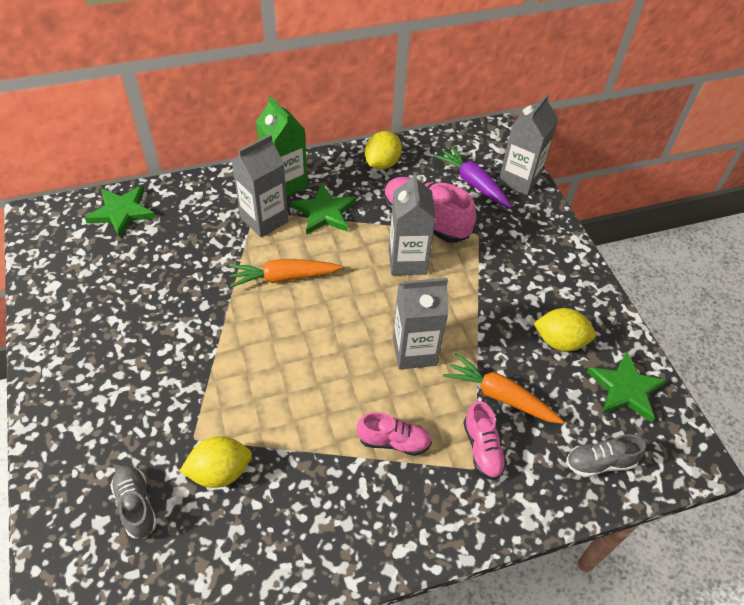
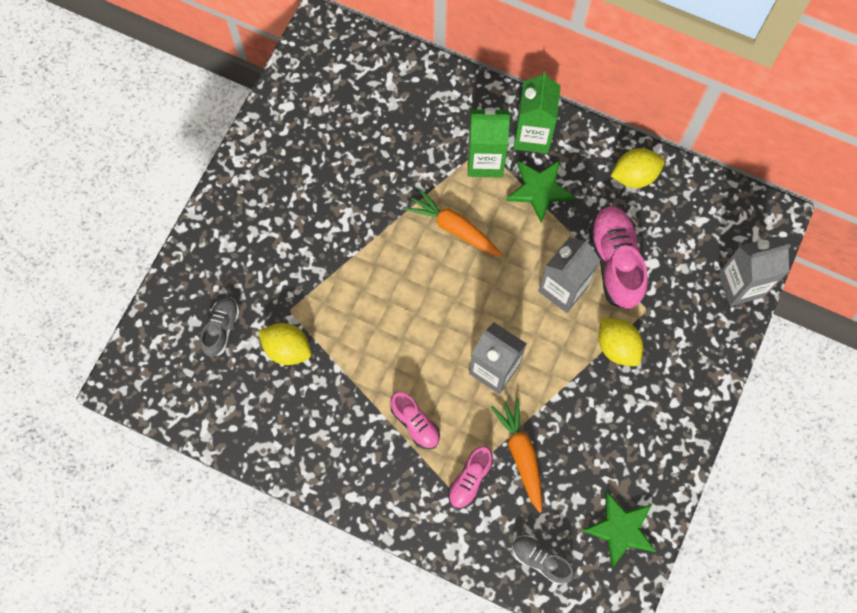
camera: 45 degrees right, 20 degrees up
(122, 212) = (383, 70): green star -> none
(264, 220) = (485, 161): grey carton -> green carton
(473, 183) = (695, 256): purple carrot -> none
(560, 341) = (612, 452): yellow lemon -> yellow lemon (617, 347)

